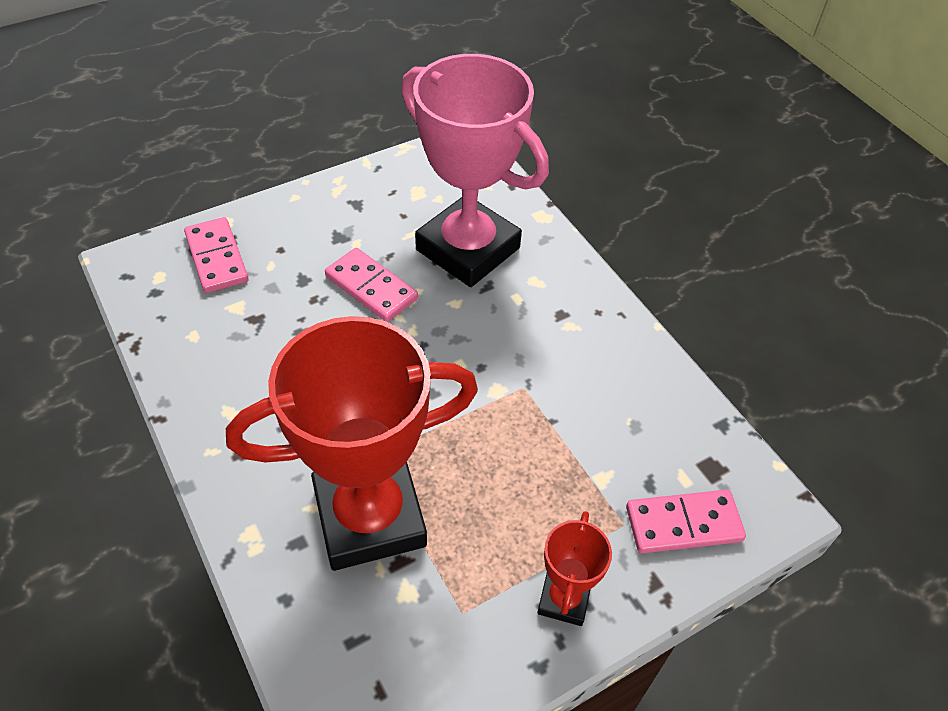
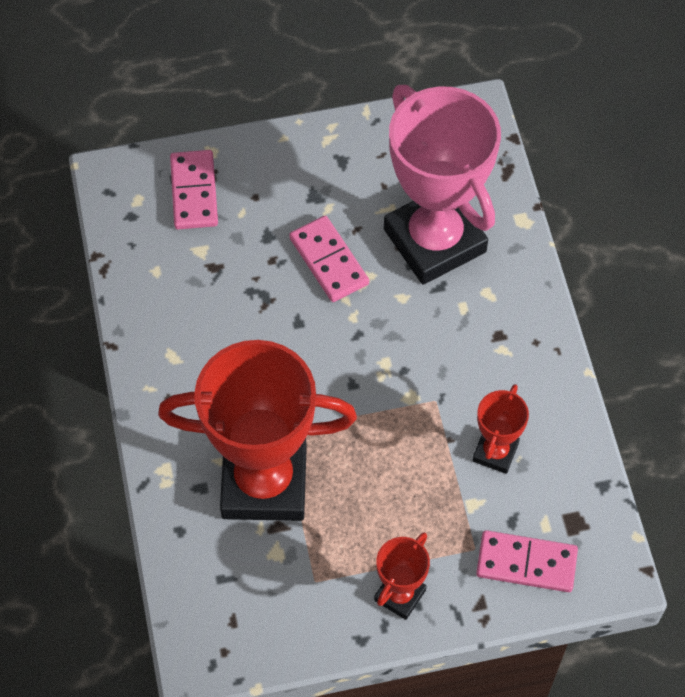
camera: 20 degrees right, 10 degrees up
(603, 421) = (495, 452): none -> red trophy

